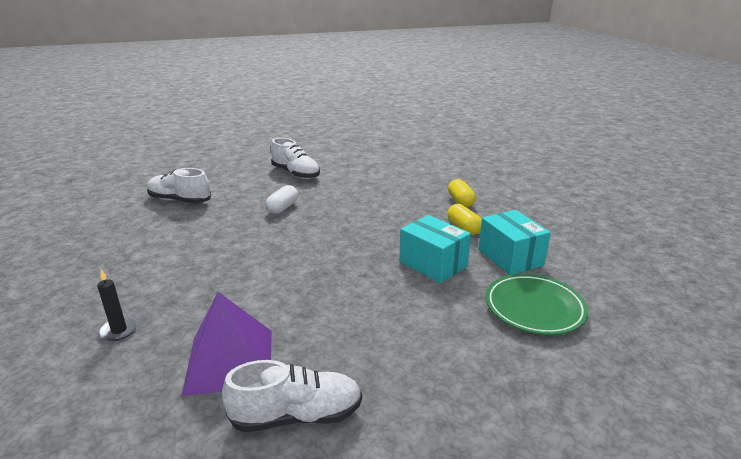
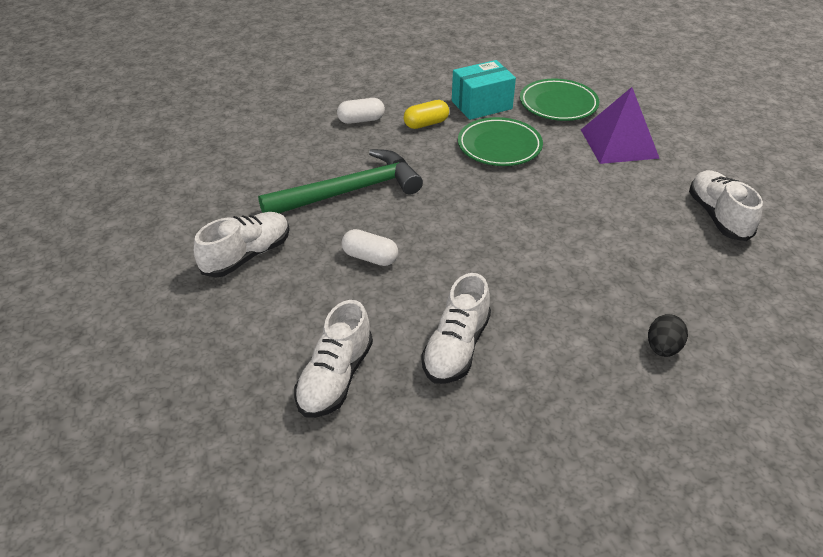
camera: 90 degrees left, 15 degrees up
(119, 330) = (662, 348): black candle -> black egg
(180, 236) = (456, 348): none -> white shoe
(230, 361) = (676, 259): purple pyramid -> purple pyramid (619, 143)
(360, 199) = (349, 191): none -> green hammer
(433, 264) = (499, 146): turquoise box -> green plate
(460, 201) = (361, 120): yellow capsule -> white capsule

